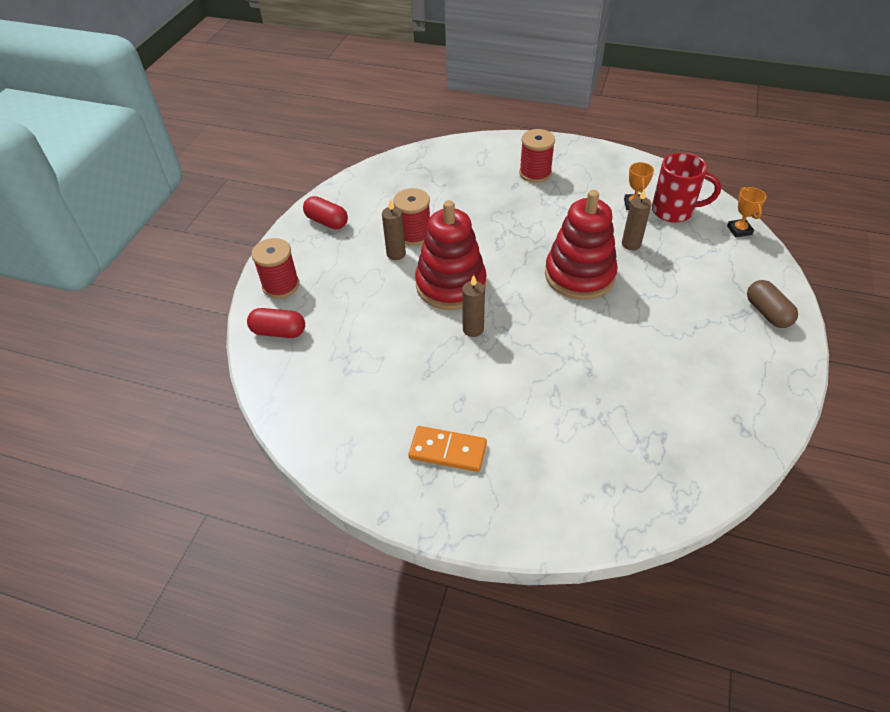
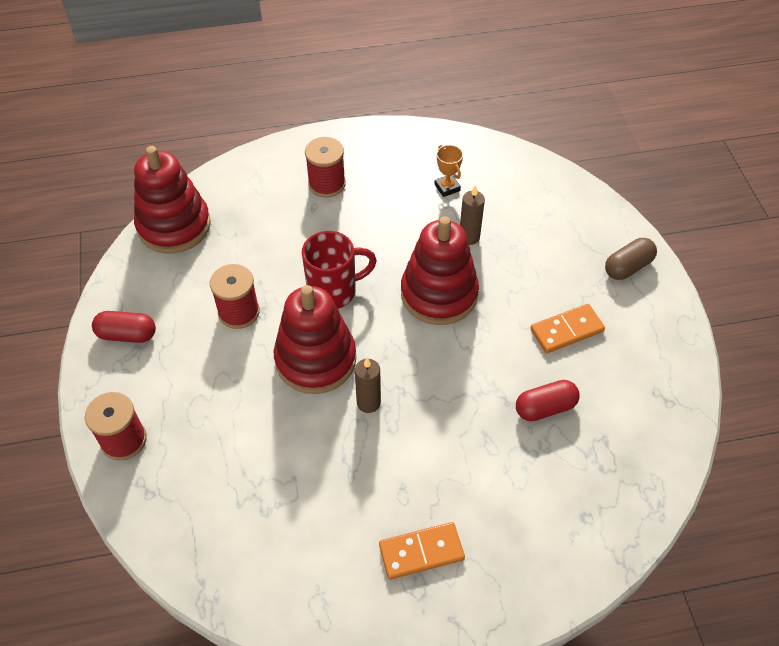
camera: 30 degrees left, 5 degrees up
(279, 332) = (159, 499): red capsule -> red capsule (545, 408)
(396, 254) = (233, 345): brown candle -> none
(404, 166) = (174, 226): none -> red stacking toy
(674, 211) = (489, 182): red mug -> red mug (334, 291)
(678, 340) = (566, 330): none -> orange domino
(739, 230) = (560, 182): orange trophy -> none
(767, 313) = (627, 267): brown capsule -> brown capsule turned 75 degrees counterclockwise

